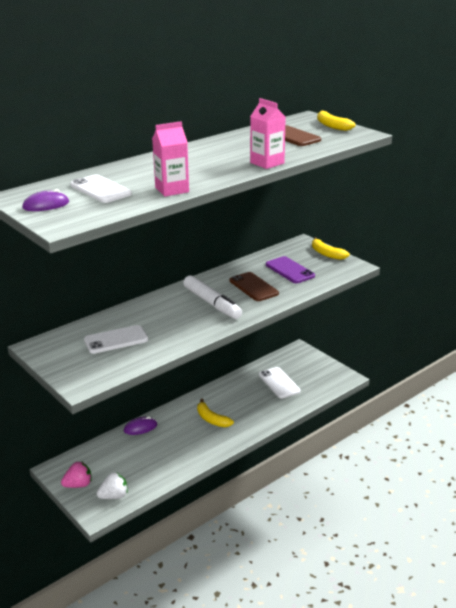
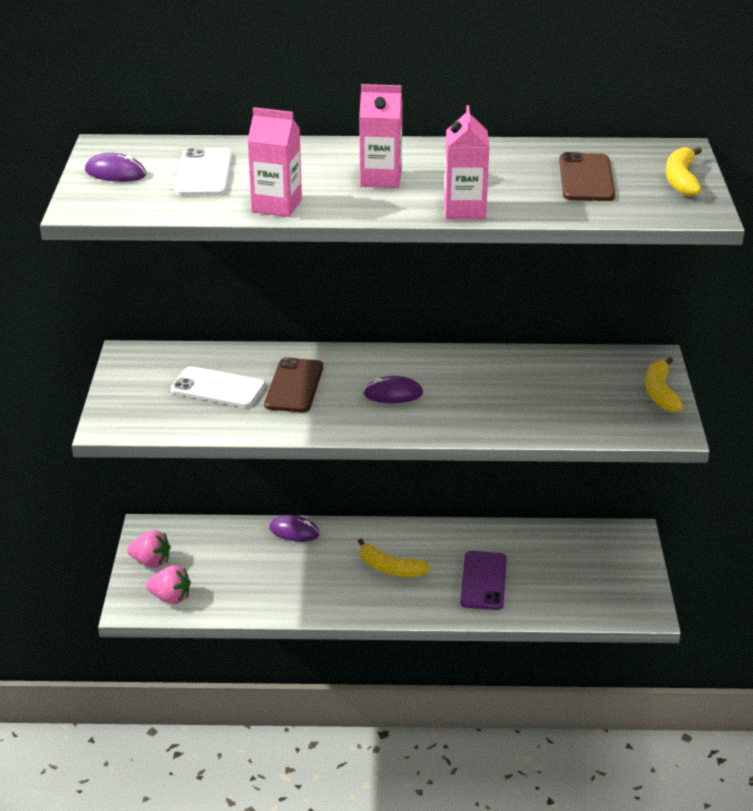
camera: 40 degrees right, 5 degrees up
(114, 496) = (170, 598): white strawberry -> pink strawberry
(200, 164) = (380, 179): none -> pink carton
(212, 303) = (393, 394): white marker -> purple mouse
(212, 419) = (390, 568): yellow banana -> yellow banana turned 60 degrees counterclockwise
(253, 287) = (479, 396): brown phone -> brown phone (294, 386)
(279, 383) = (539, 567): white phone -> none
(290, 270) = (566, 394): purple phone -> purple phone (483, 581)

